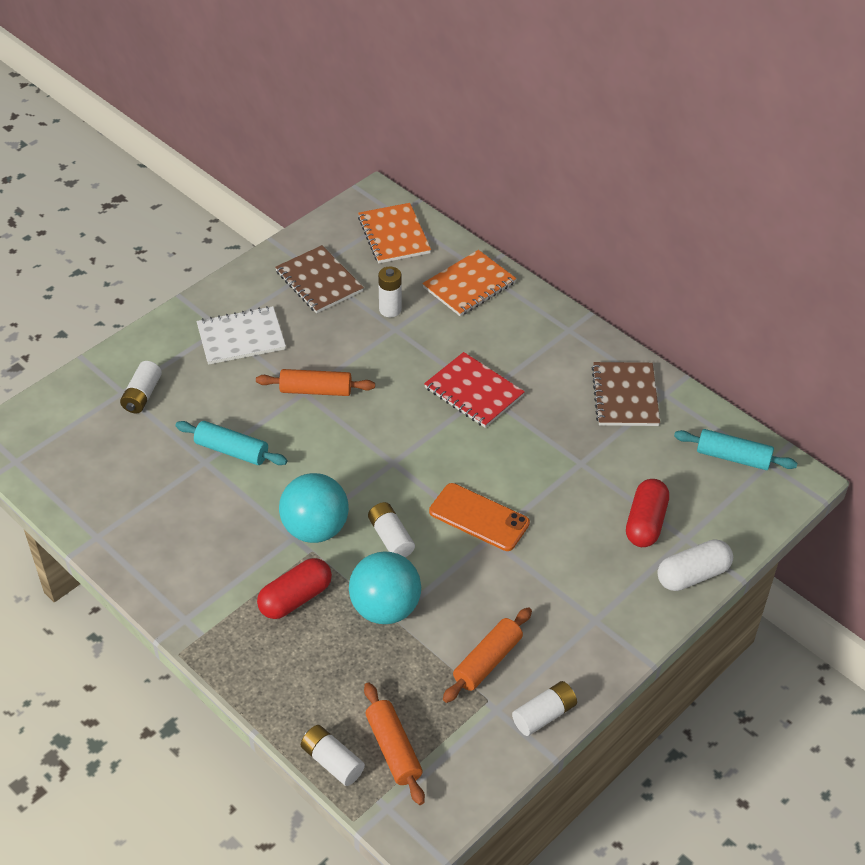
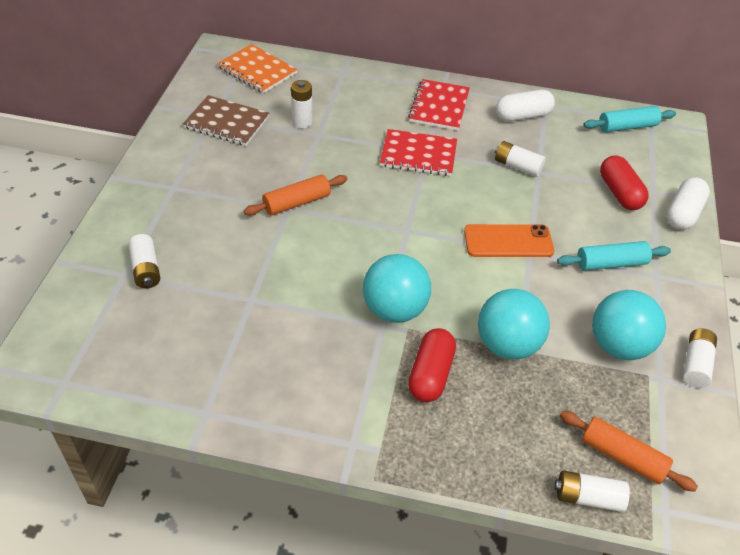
camera: 35 degrees left, 0 degrees up
(232, 450) = (268, 279): turquoise rolling pin -> turquoise rolling pin (611, 263)
(241, 337) = (197, 188): white notebook -> none
(391, 538) = (459, 287): white battery -> white battery (517, 166)
(469, 285) = (345, 84): orange notebook -> none
(487, 661) = (618, 345): orange rolling pin -> turquoise ball
(544, 349) = (439, 106): none -> red notebook
(625, 396) = (522, 116): brown notebook -> white capsule

